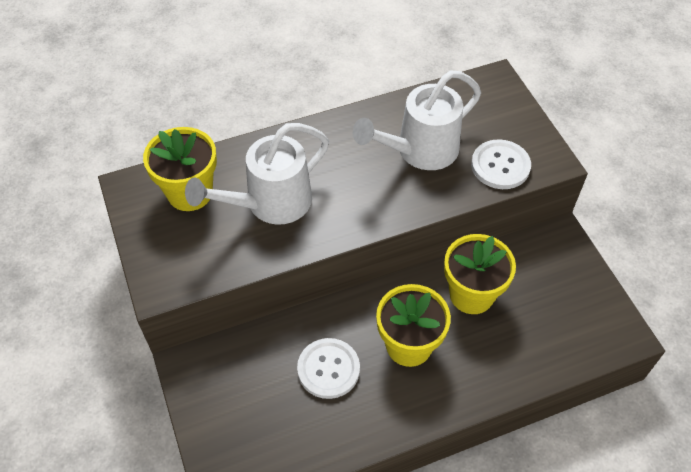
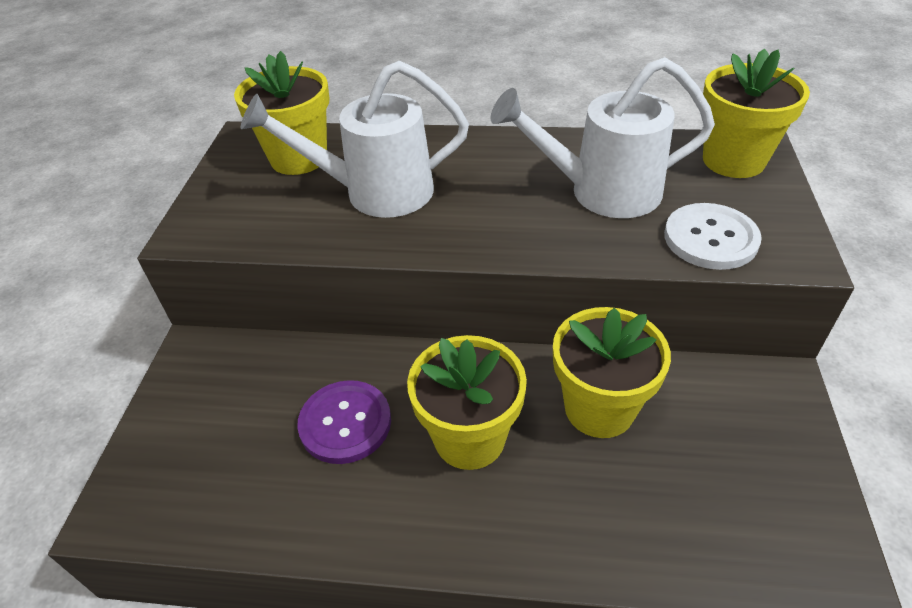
camera: 30 degrees right, 10 degrees down
(328, 369) = (345, 423): white button -> purple button
(486, 96) = (733, 160): none -> yellow flower pot

